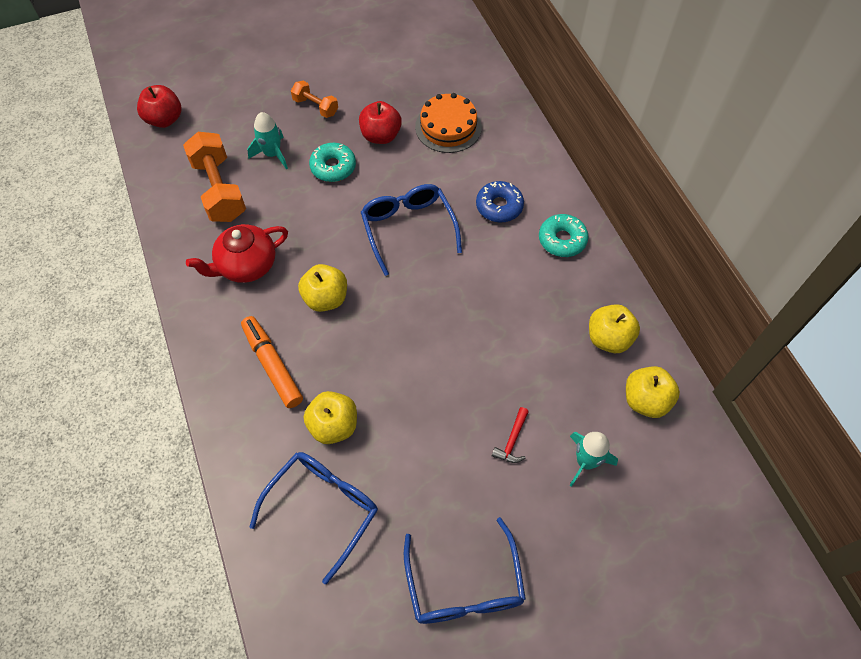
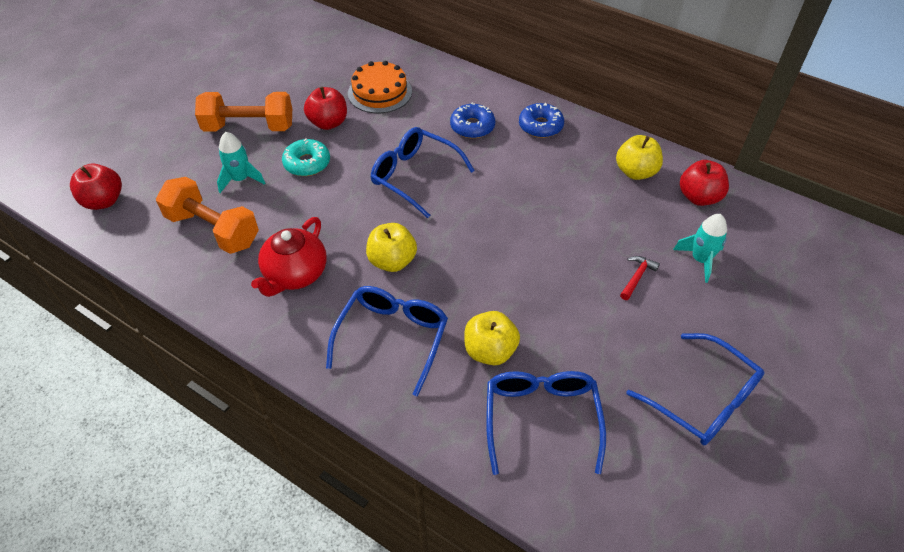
camera: 35 degrees left, 10 degrees down
(272, 365) = (393, 337): orange marker -> blue glasses
(315, 107) = (249, 127): orange dumbbell -> orange dumbbell, size x1.82
(512, 440) = (637, 277): red hammer -> red hammer turned 135 degrees counterclockwise
(562, 240) = (540, 126): turquoise donut -> blue donut
(645, 400) = (698, 197): yellow apple -> red apple

